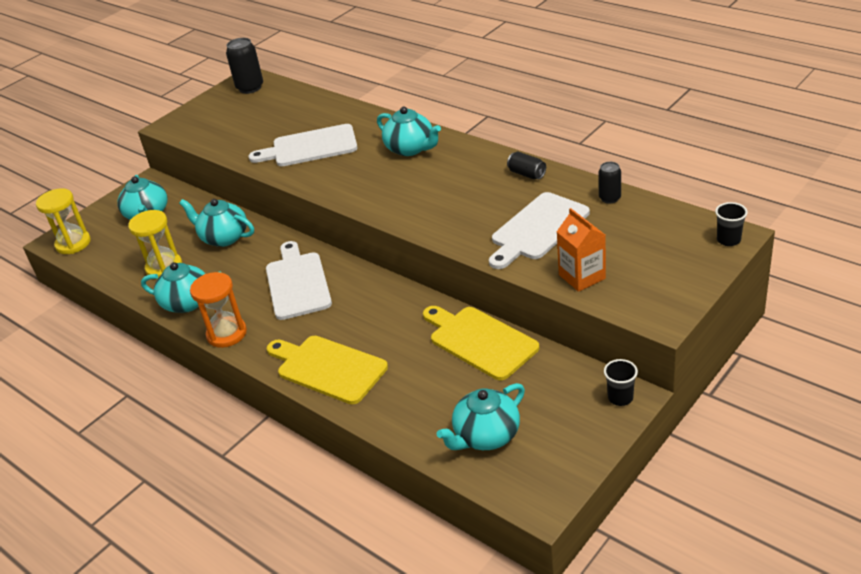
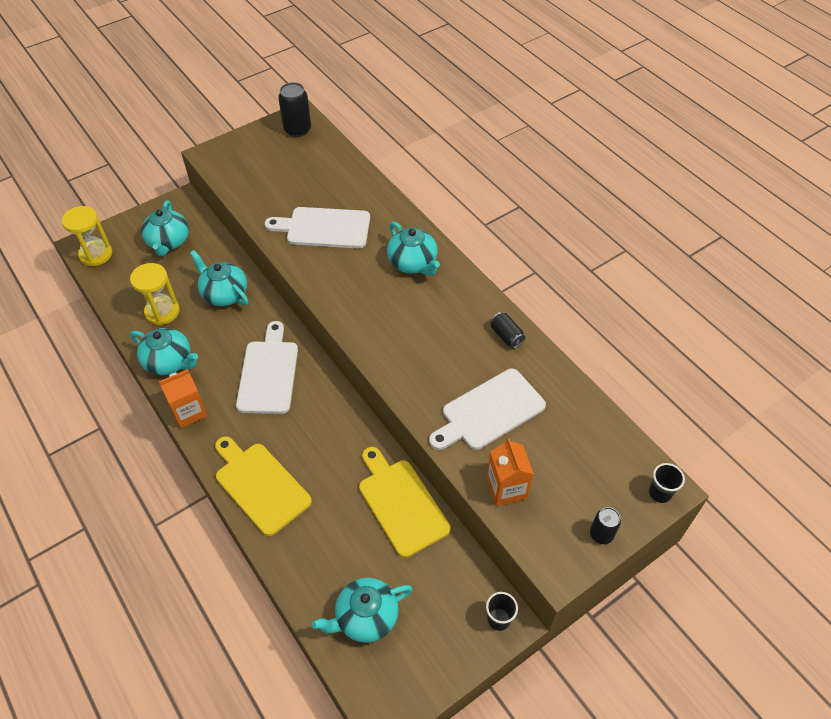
camera: 10 degrees right, 15 degrees up
(227, 334) = (189, 411): orange hourglass -> orange carton
(609, 198) = (570, 396): black can -> black can (601, 534)

